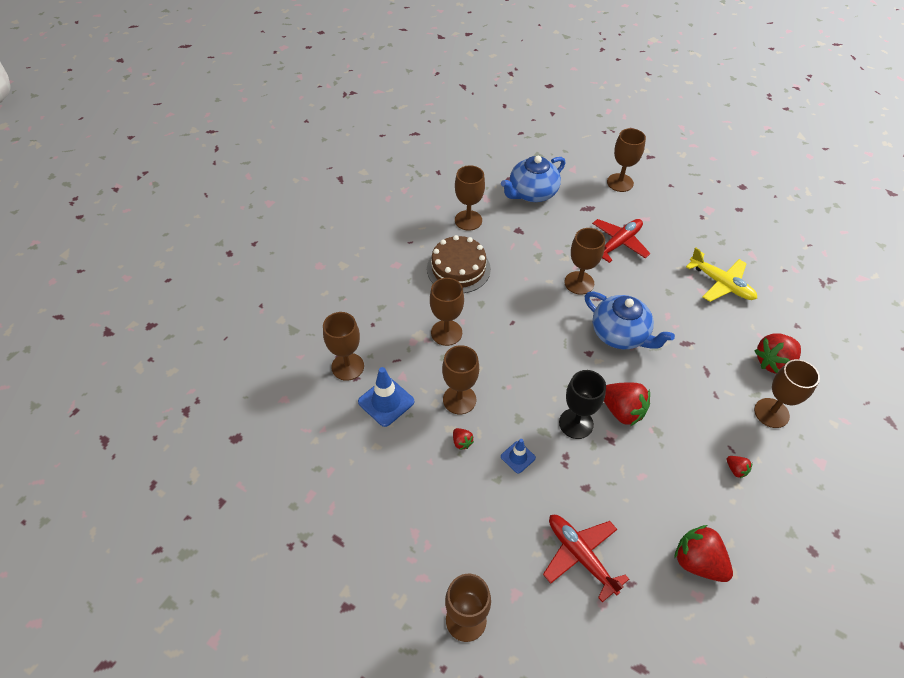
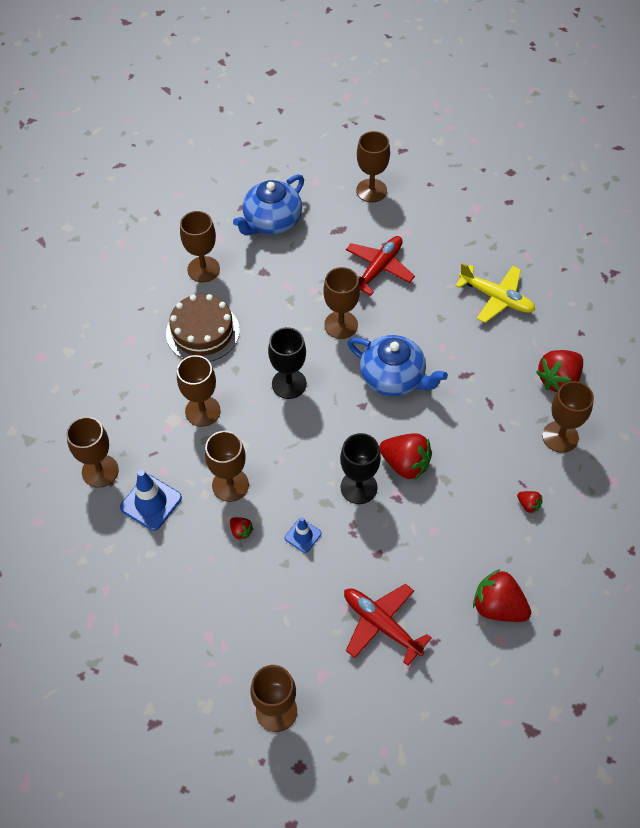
camera: 10 degrees left, 5 degrees up
(526, 323) = (289, 384): none -> black goblet

